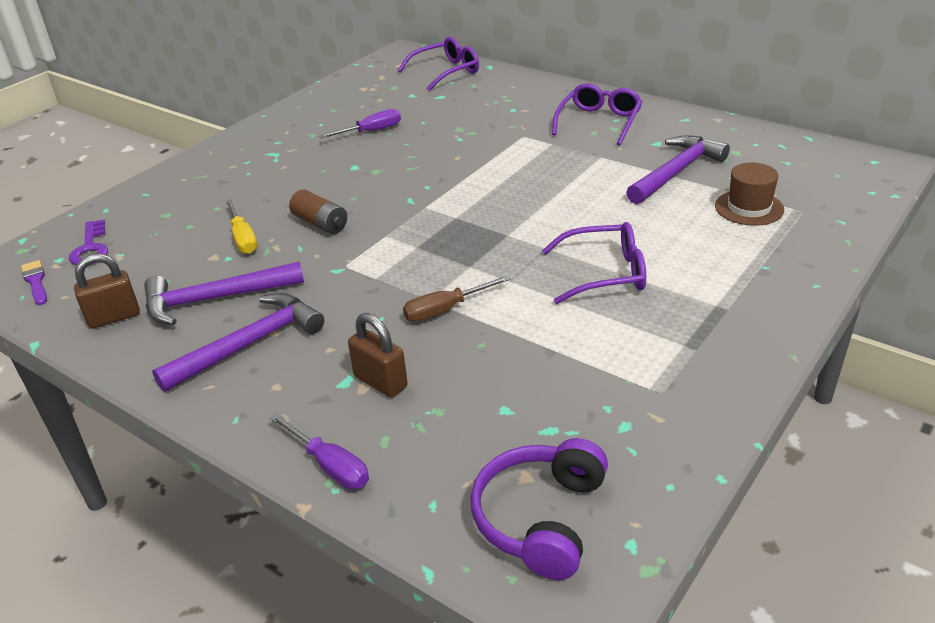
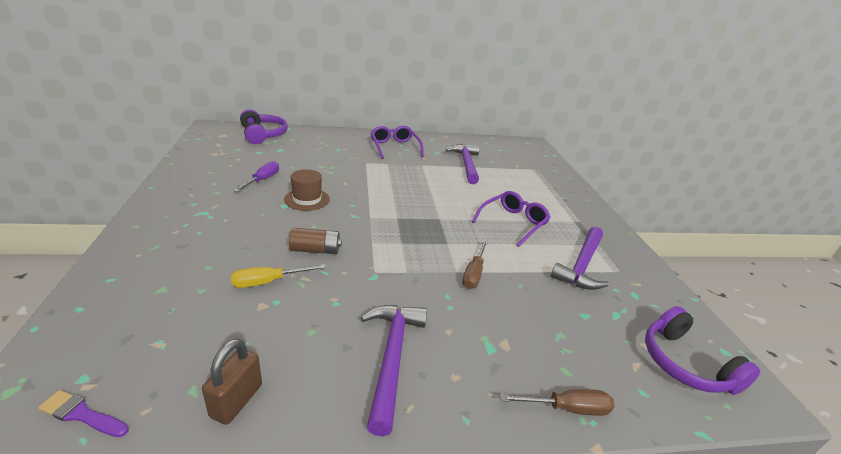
camera: 50 degrees left, 5 degrees down
(91, 248) = (113, 350): purple key -> none
(215, 299) = (313, 337): purple hammer -> purple hammer (581, 265)
(243, 238) = (268, 282): yellow screwdriver -> yellow screwdriver turned 135 degrees clockwise
(330, 465) = (567, 408): purple screwdriver -> brown screwdriver
(380, 382) = (508, 335): brown padlock -> none
(446, 72) = (263, 135): purple glasses -> purple headphones
(749, 208) = (518, 173): brown hat -> brown hat (307, 199)

